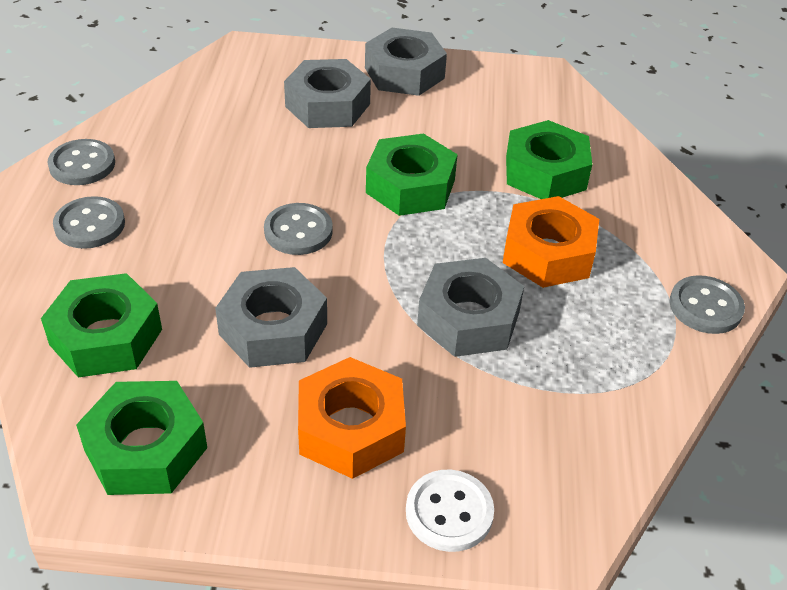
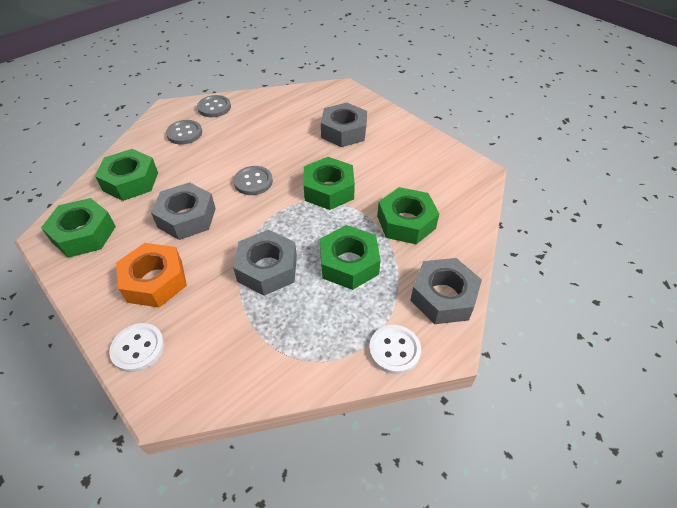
camera: 45 degrees right, 5 degrees up
(404, 73) = (402, 134): grey nut -> grey nut (443, 297)
(548, 253) = (349, 263): orange nut -> green nut
(705, 307) = (394, 350): grey button -> white button

